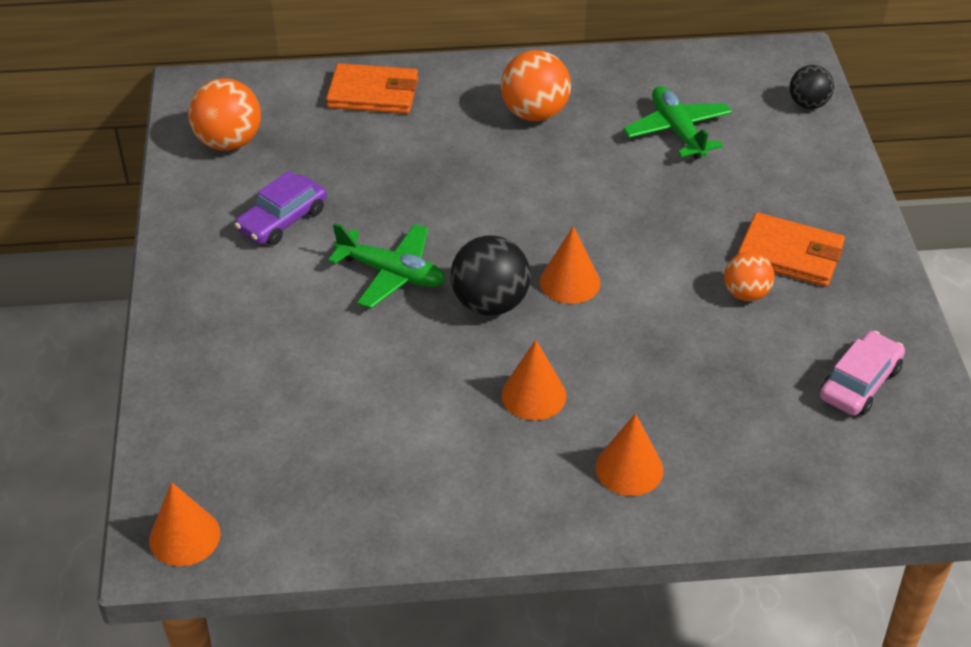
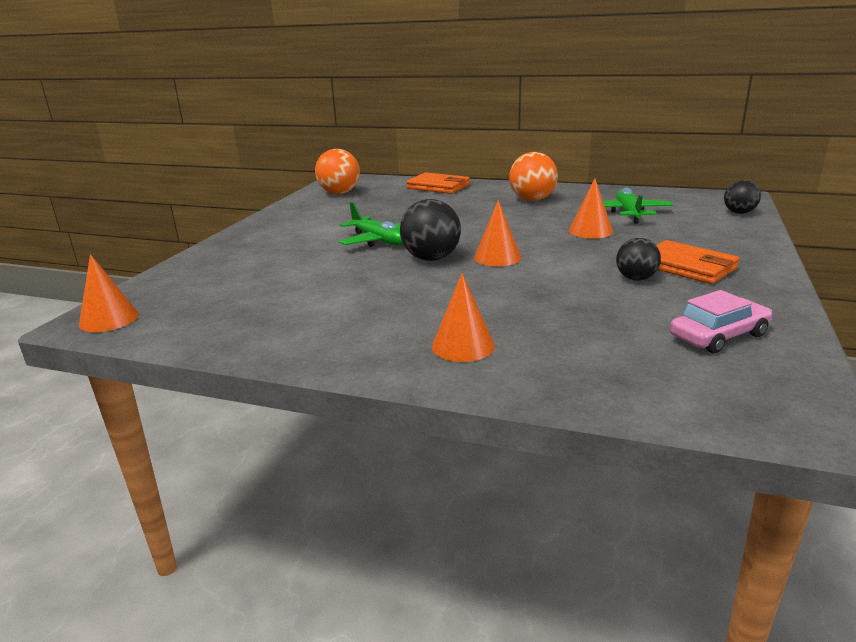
camera: 25 degrees right, 20 degrees down
(282, 220) = (336, 217): purple car -> none
(533, 395) = (421, 299): orange cone -> orange cone (590, 231)
(746, 294) = (636, 279): orange ball -> black ball

